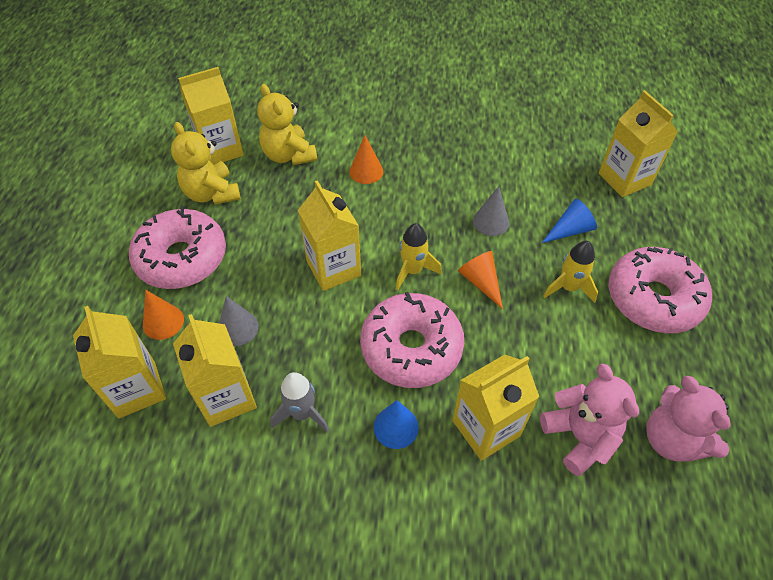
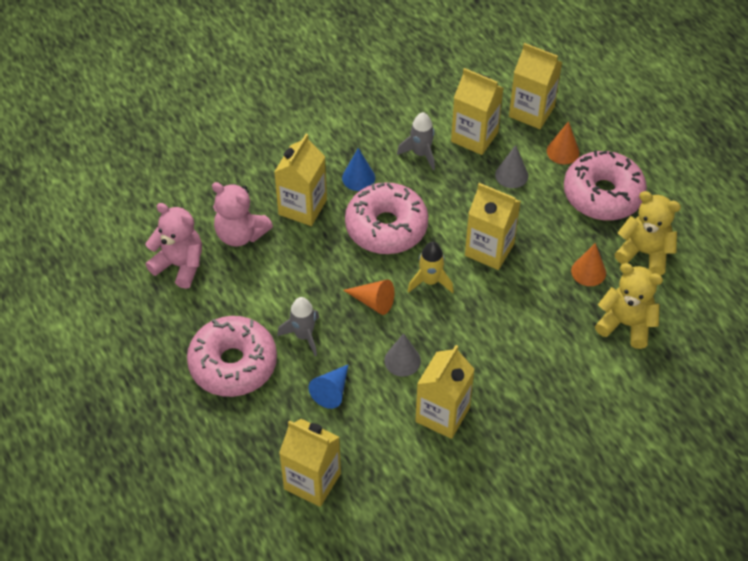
camera: 145 degrees right, 0 degrees up
(220, 150) = (687, 294): yellow carton -> yellow carton (442, 414)
(366, 171) = (546, 348): orange cone -> orange cone (588, 272)
(568, 287) = (303, 336): yellow rocket -> grey rocket

